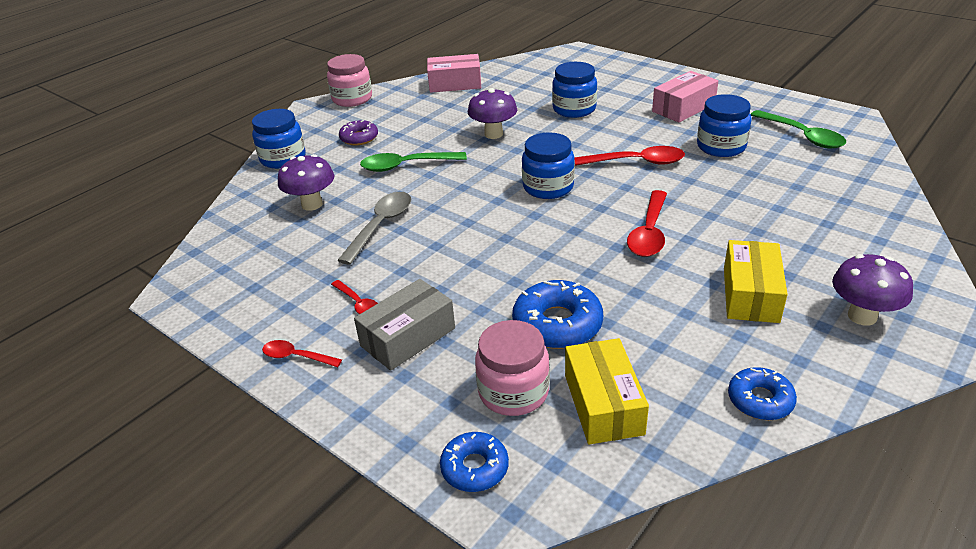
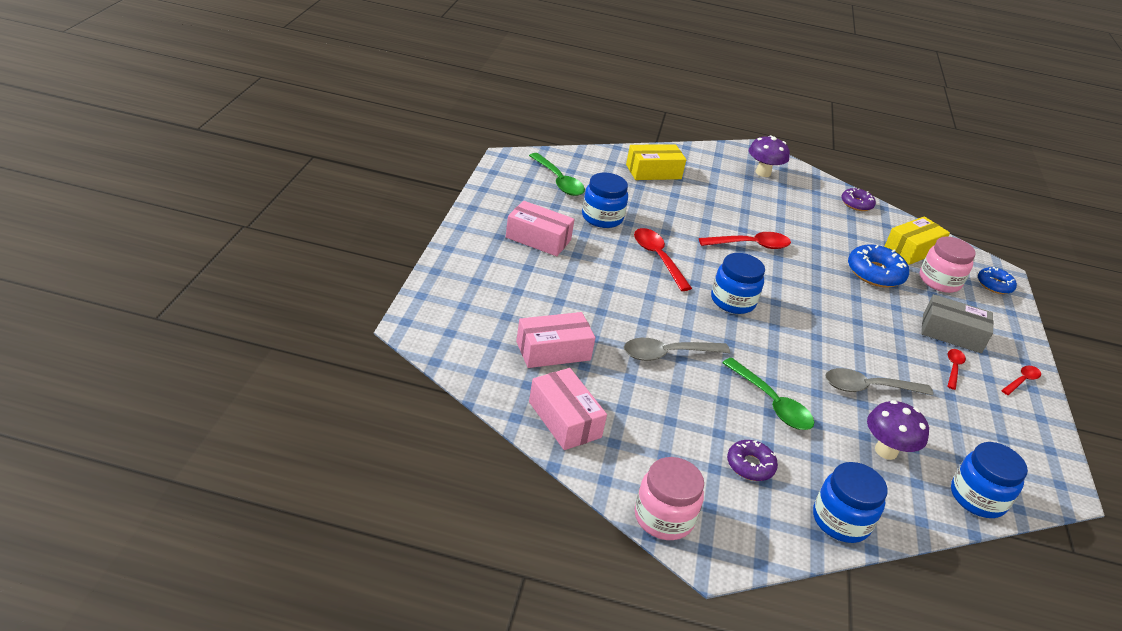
camera: 125 degrees left, 0 degrees up
(296, 357) = (1021, 381): red spoon -> red spoon turned 120 degrees counterclockwise
(493, 134) = (667, 354): purple mushroom -> grey spoon
(525, 91) = (553, 351): none -> pink box
(574, 109) = (579, 306): blue jar -> blue jar (977, 498)
(750, 294) = (778, 206): yellow box -> yellow box (653, 172)
(760, 400) = (856, 204): blue donut -> purple donut
(802, 136) = (558, 181): green spoon -> green spoon turned 120 degrees clockwise

